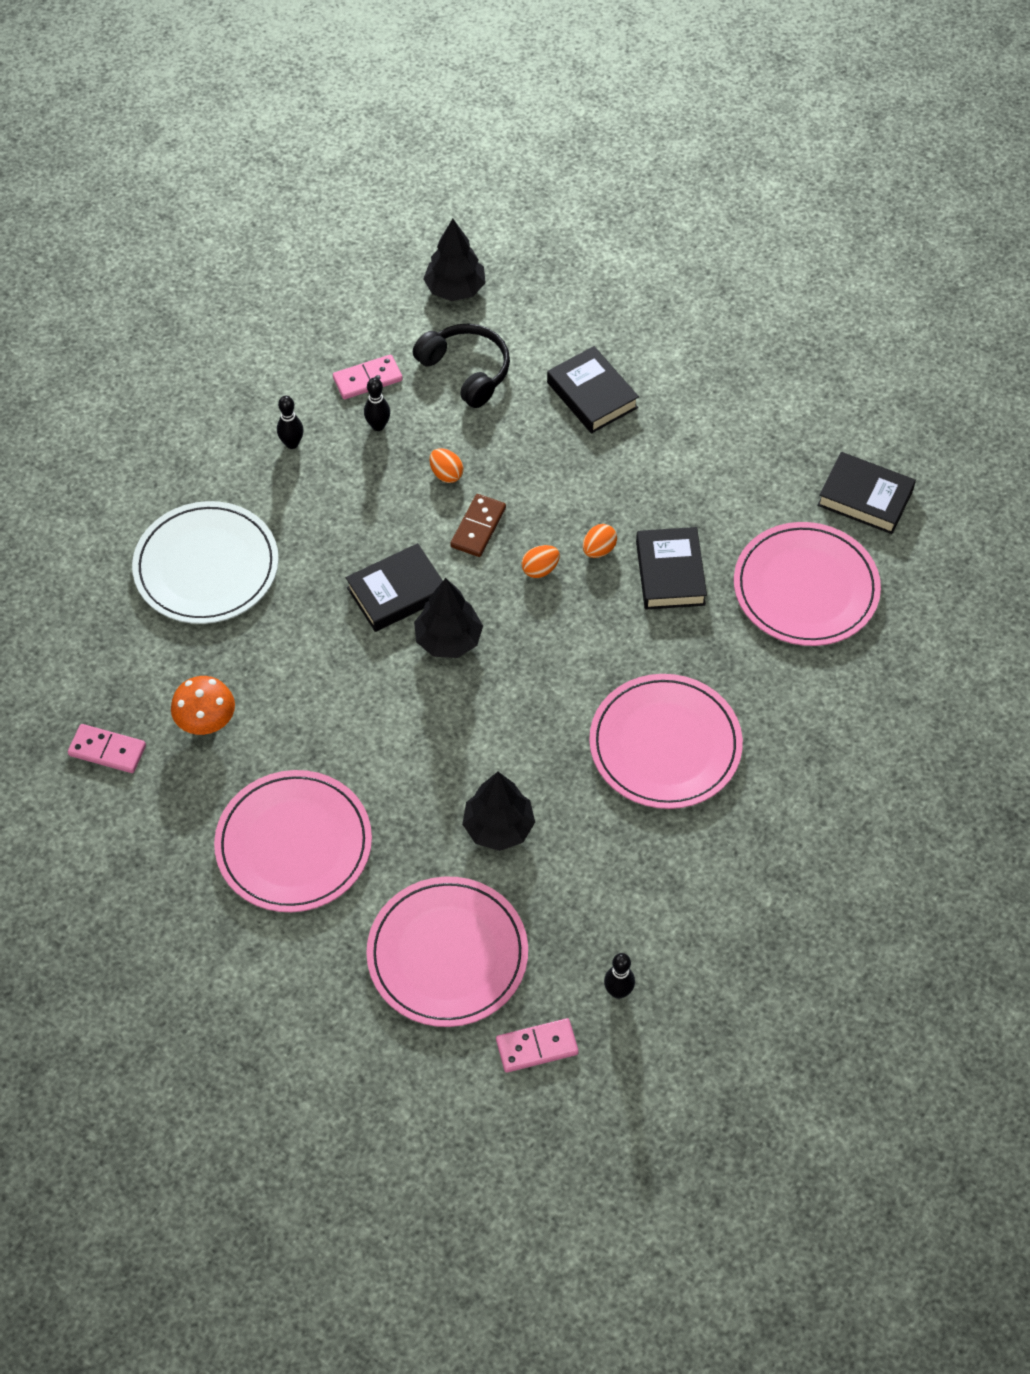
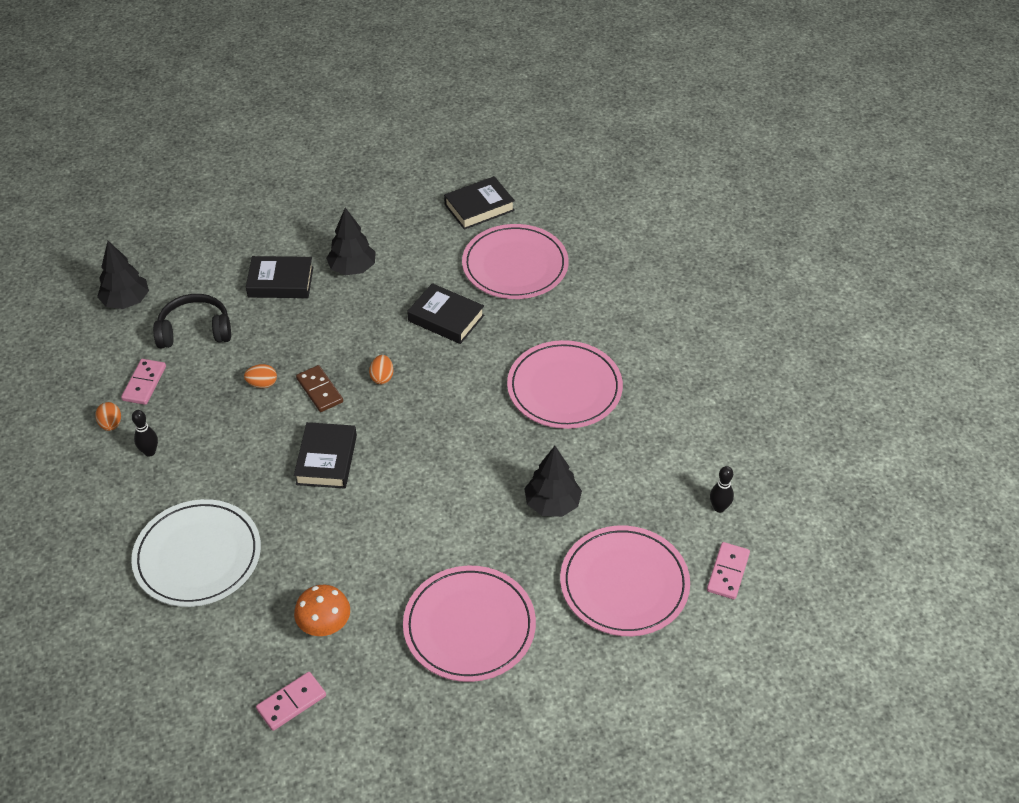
camera: 55 degrees left, 10 degrees down
(378, 426) = (187, 398): black bowling pin -> none
(448, 639) = (389, 452): black tree -> black tree (352, 268)
(599, 550) = (396, 341): orange egg -> orange egg (111, 424)

